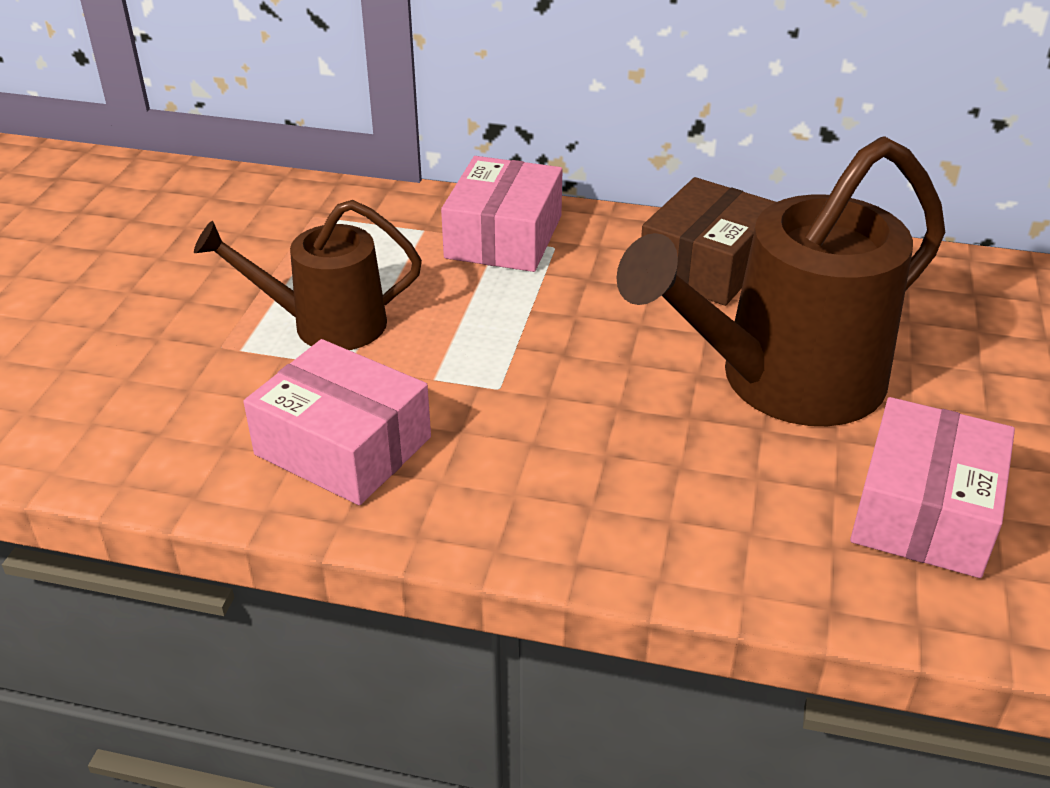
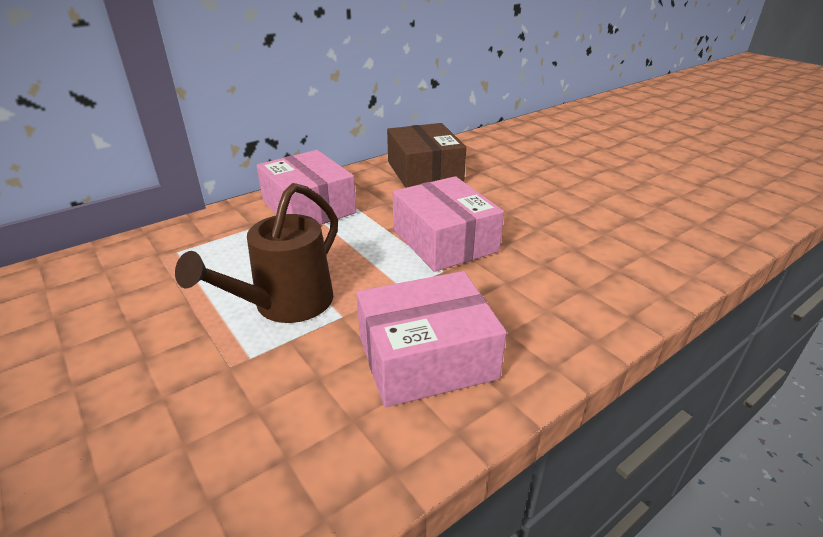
camera: 50 degrees left, 5 degrees down
(783, 382) = (539, 195): brown watering can -> none
(924, 511) = (665, 207): pink box -> pink box (444, 240)

